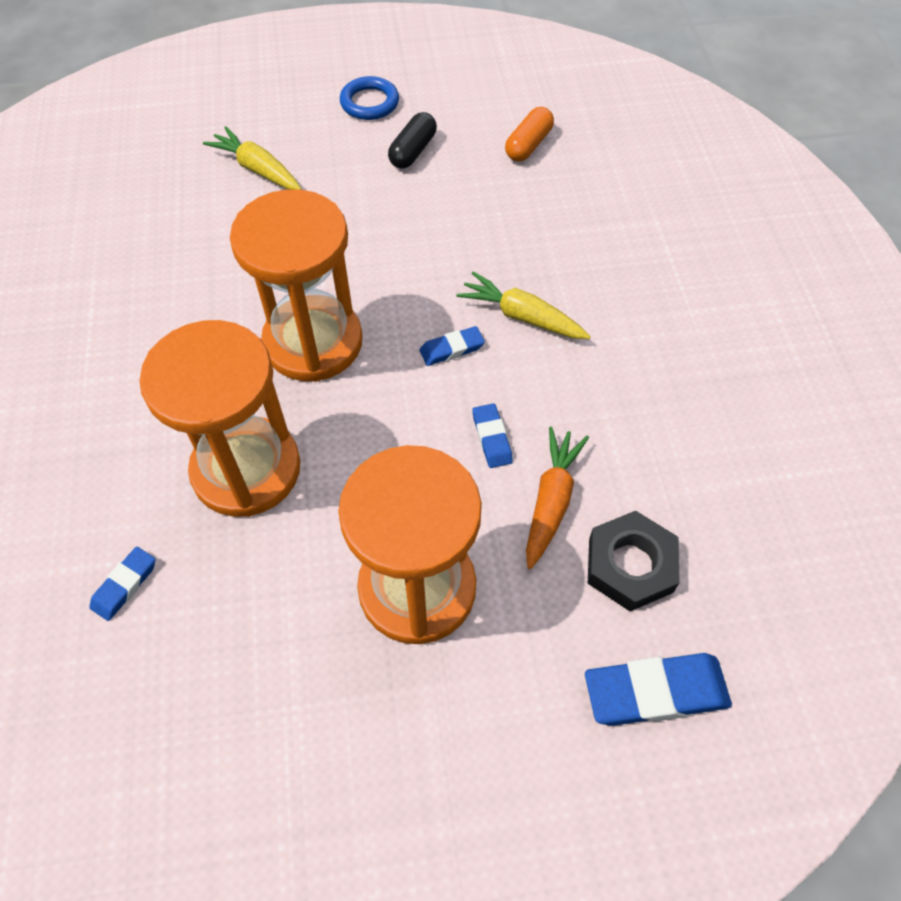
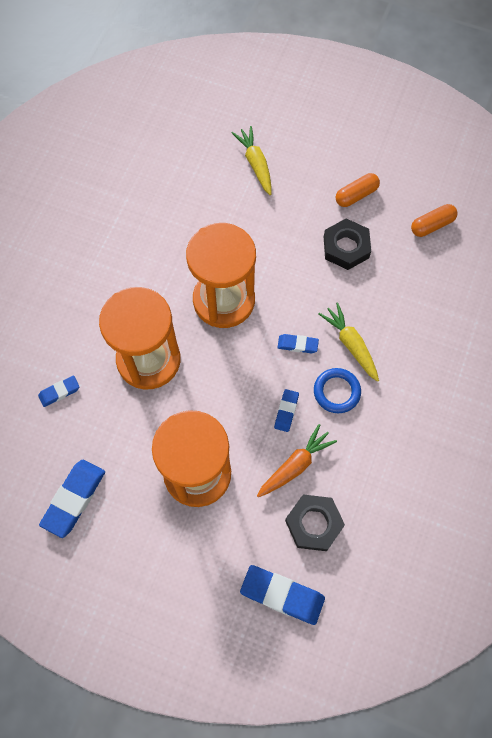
camera: 30 degrees right, 10 degrees up
(239, 736) = (74, 499): none -> blue eraser
(369, 103) = (350, 145): blue ring -> blue ring (336, 392)
(413, 151) = (356, 195): black capsule -> orange capsule
(439, 211) = (346, 247): none -> black nut

